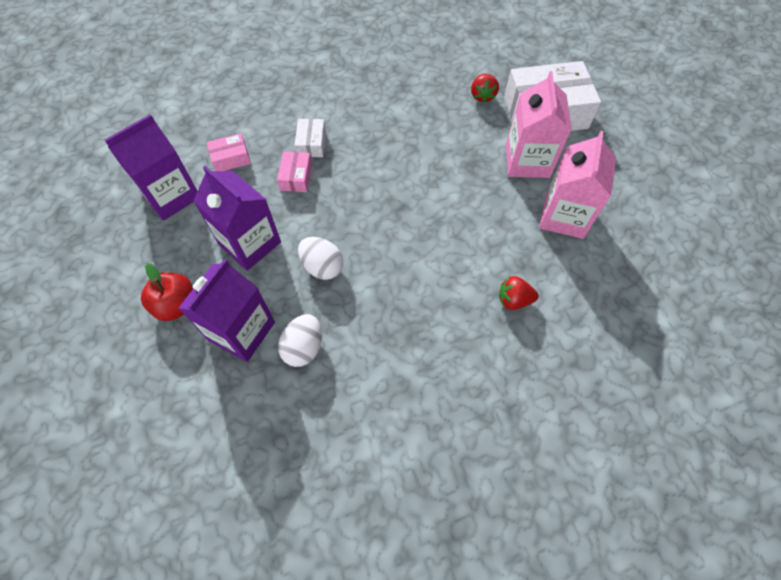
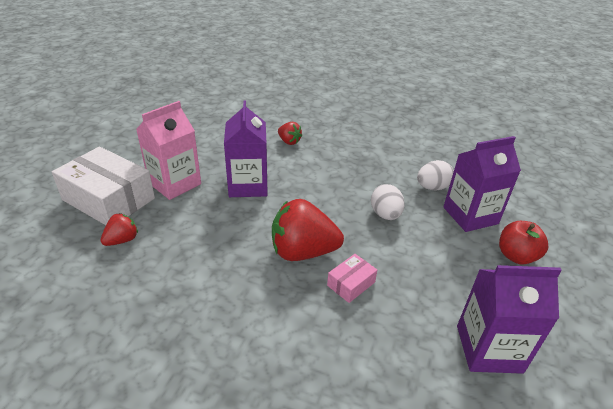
camera: 140 degrees left, 25 degrees down
(231, 158) = (401, 346): pink box -> none
(249, 243) = (431, 260): purple carton -> purple carton (248, 185)
(311, 143) = (309, 304): white box -> none
(354, 177) = (303, 252): none -> red strawberry
(564, 216) = (206, 151): pink carton -> none

